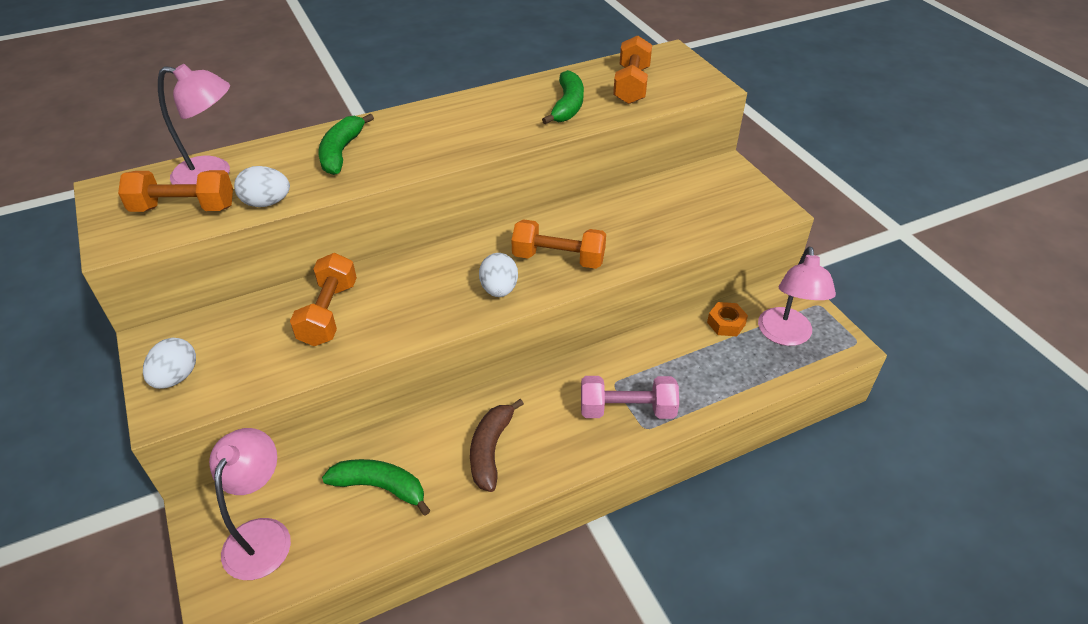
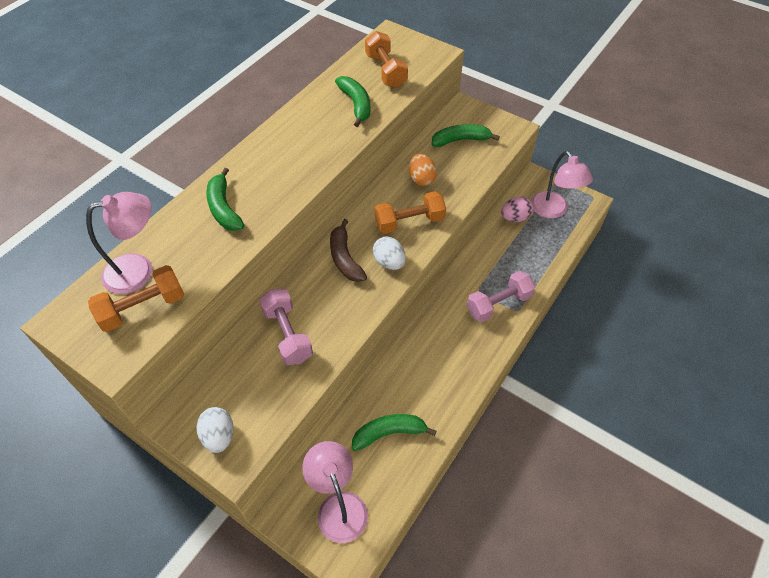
camera: 30 degrees left, 10 degrees up
(267, 203) = (206, 275): white egg -> none
(329, 313) = (287, 334): orange dumbbell -> pink dumbbell
(490, 450) = (438, 372): brown banana -> brown banana (345, 258)
(611, 221) = (421, 179): none -> orange egg
(693, 199) = (460, 140): none -> green banana
(726, 323) = (515, 218): orange nut -> pink egg

